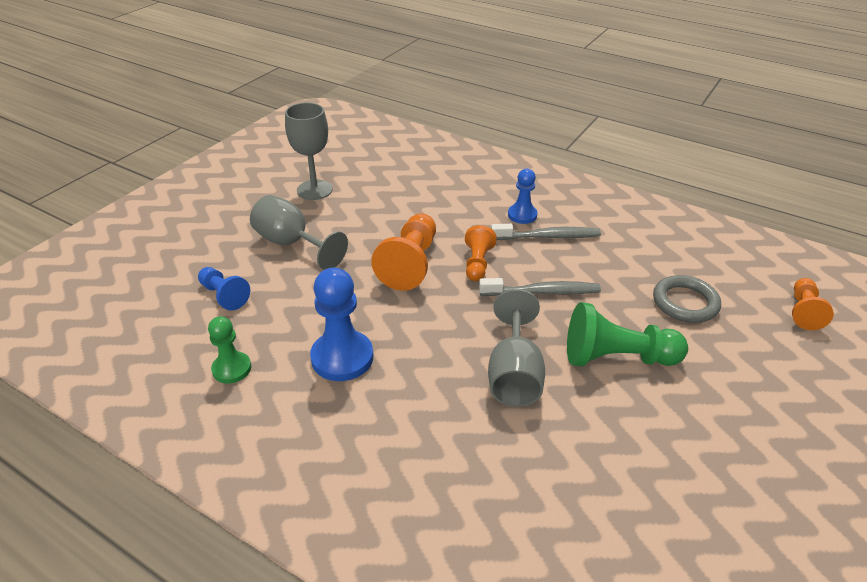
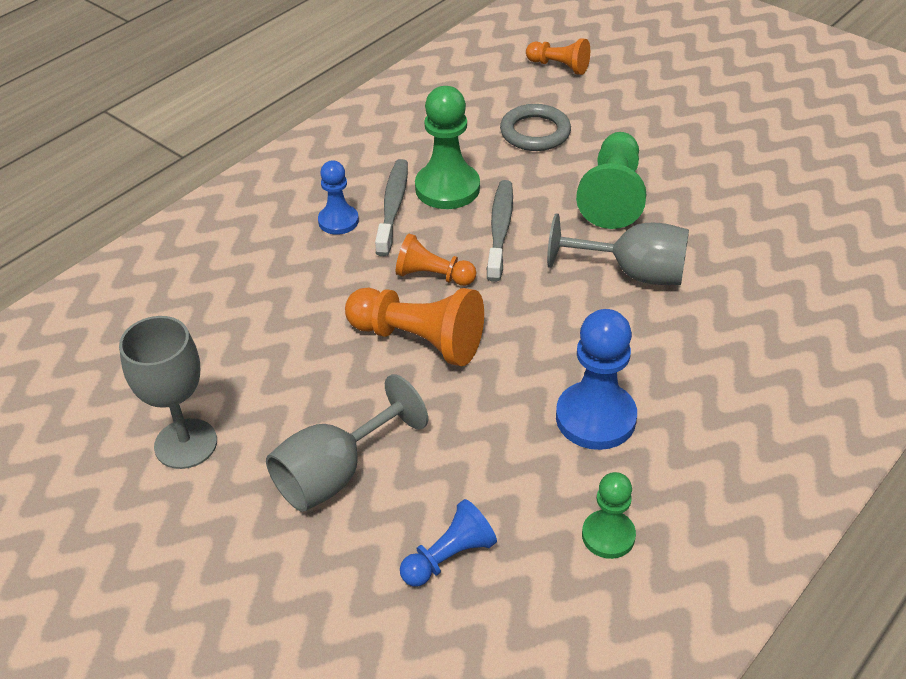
camera: 80 degrees left, 5 degrees up
(582, 260) = (447, 188): none -> green pawn

